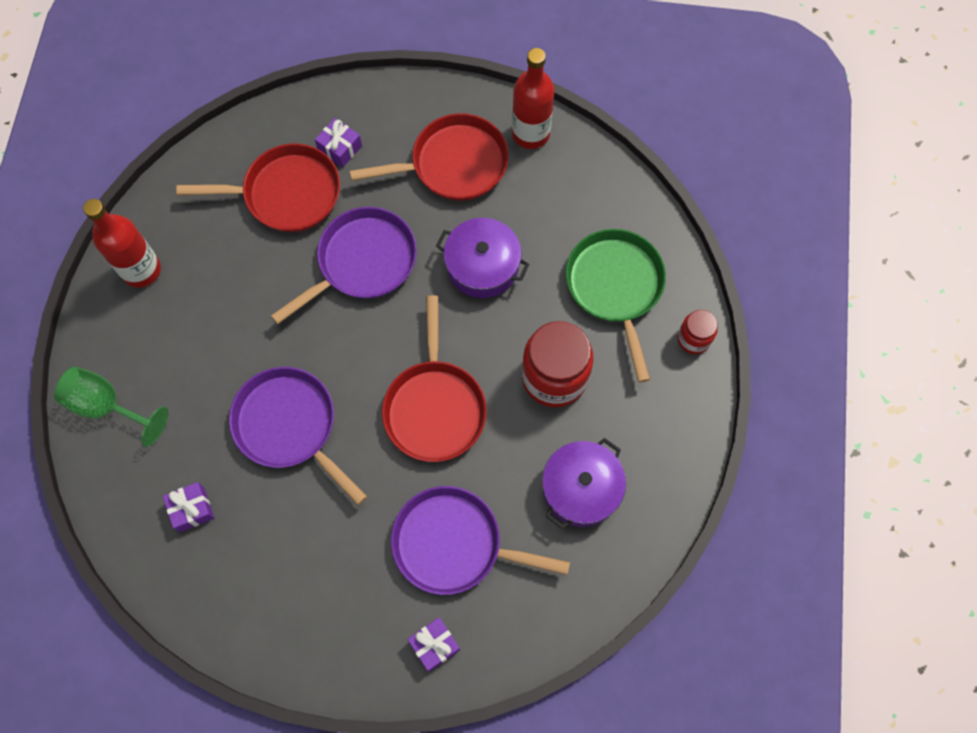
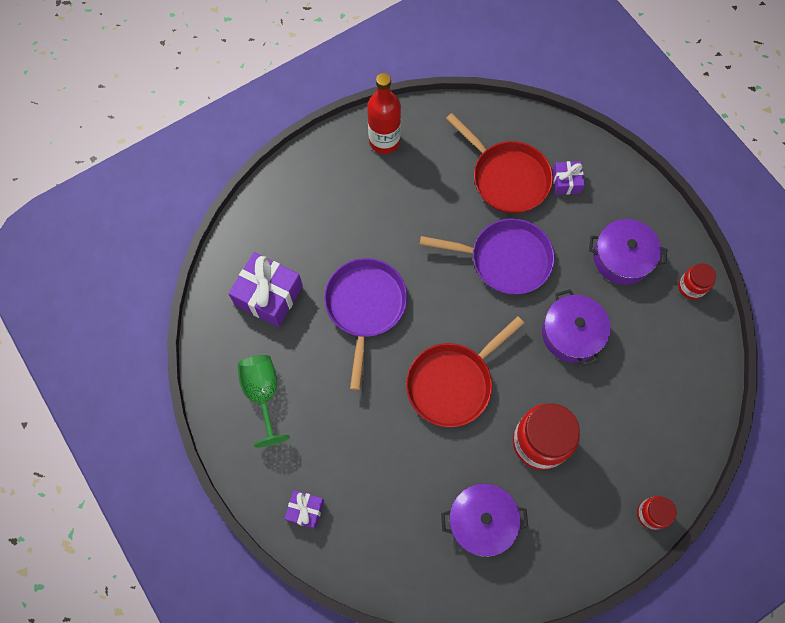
camera: 50 degrees right, 0 degrees up
(107, 406) = (288, 195): green goblet -> green goblet (263, 394)
(192, 509) = (269, 295): purple gift -> purple gift, size x1.83
(453, 164) = (622, 258): red pan -> purple pot
(454, 544) = (377, 469): purple pan -> none
(530, 133) = (691, 287): red bottle -> red jar
(615, 287) = (638, 431): green pan -> none

